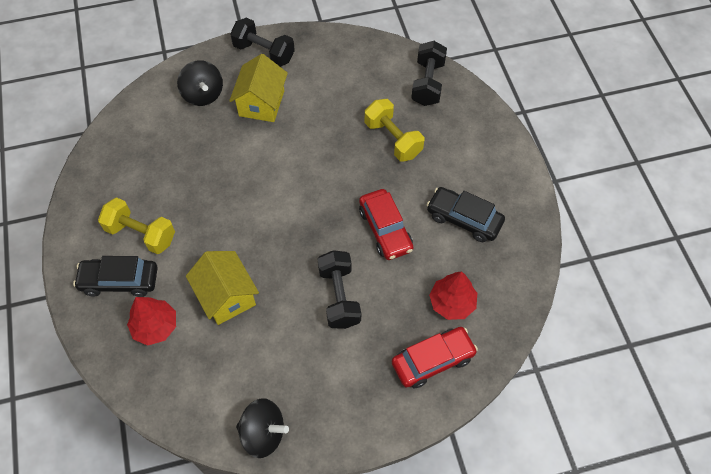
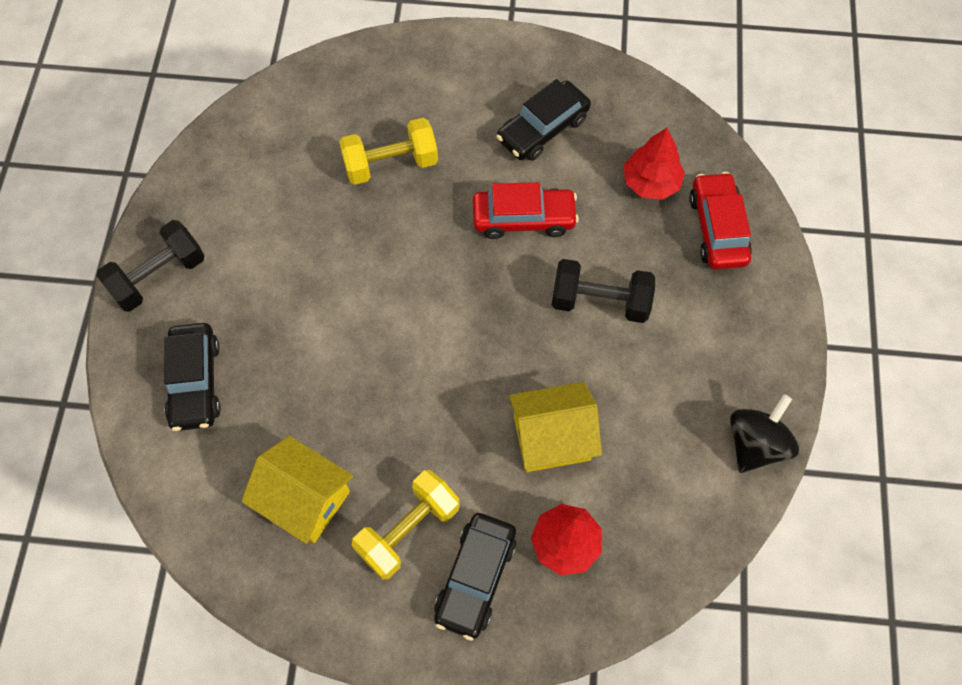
camera: 70 degrees left, 5 degrees up
(203, 95) = (195, 382): black spinning top -> black car
(261, 103) = (251, 306): yellow house -> yellow house (305, 499)
(427, 83) = (319, 94): black dumbbell -> none

